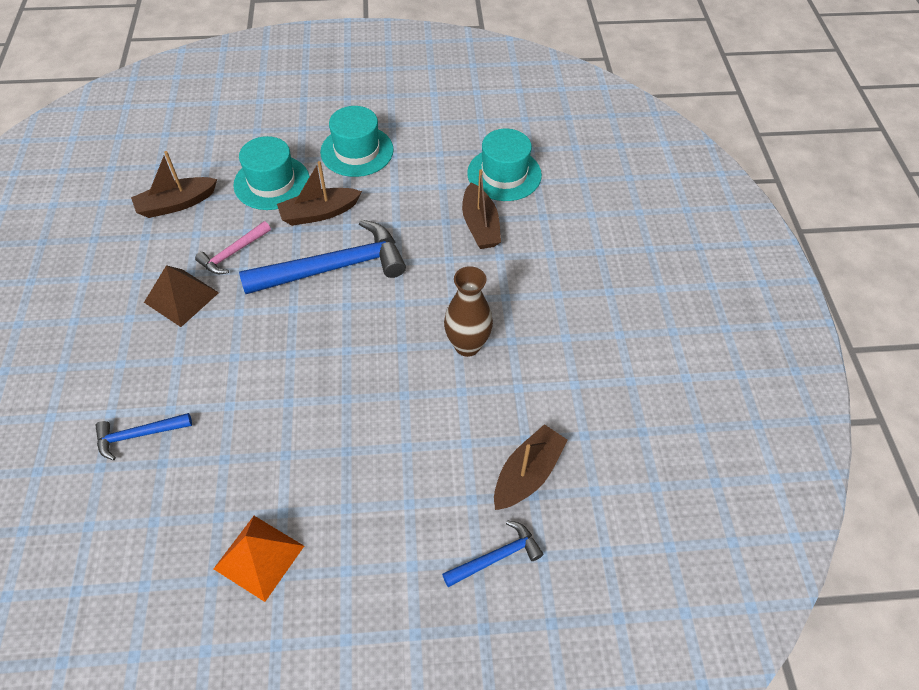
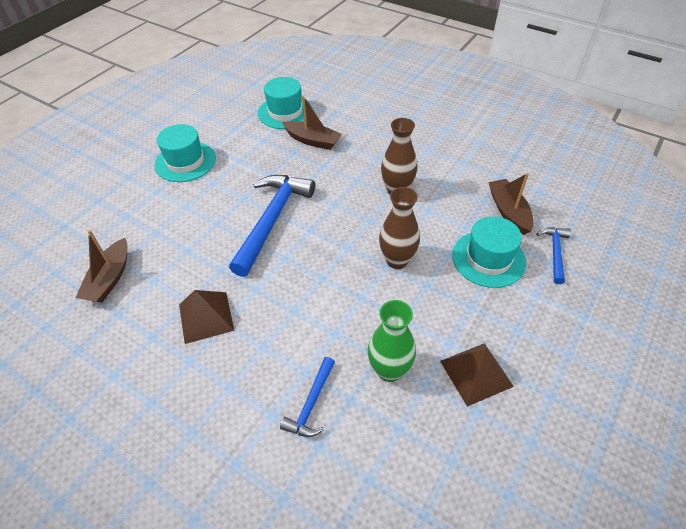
camera: 50 degrees left, 5 degrees down
(214, 477) = (389, 370): none -> green vase
(233, 253) = (198, 267): pink hammer -> none
(259, 557) = (476, 373): orange pyramid -> brown pyramid
(272, 182) = (158, 216): turquoise hat -> turquoise hat (488, 258)
(319, 213) = (216, 205): brown boat -> none
(361, 404) = (397, 260): none -> brown vase

